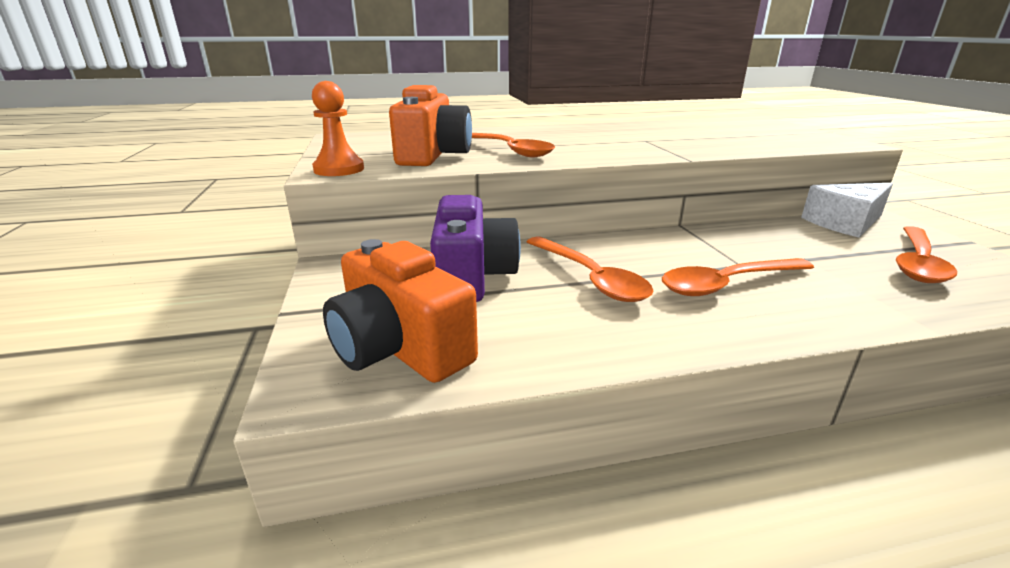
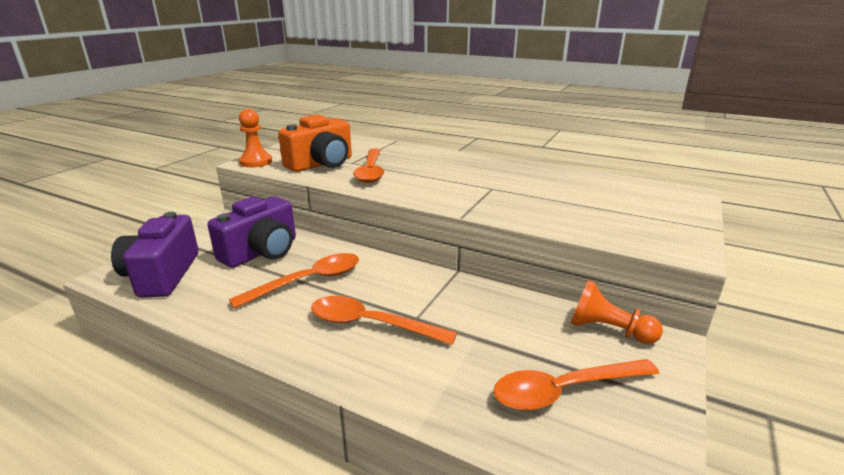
camera: 40 degrees right, 0 degrees up
(400, 348) = (162, 275): orange camera -> purple camera
(590, 278) = (309, 281): orange spoon -> orange spoon turned 135 degrees counterclockwise
(845, 223) = (608, 330): white cheese -> orange pawn

